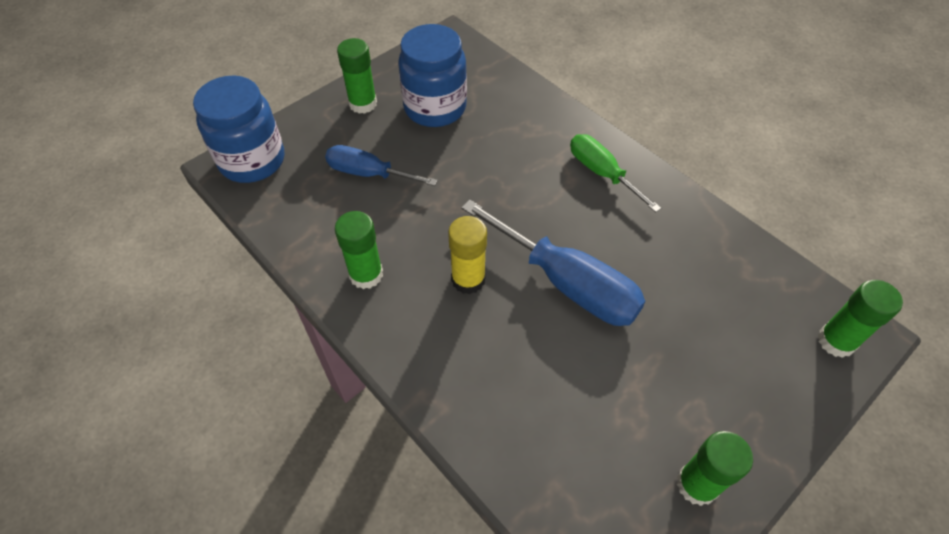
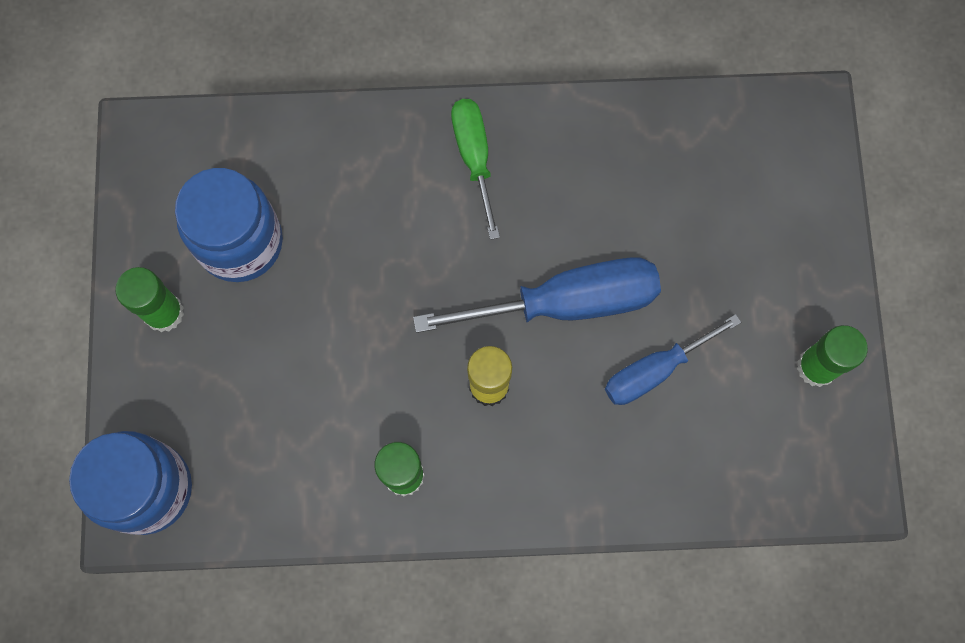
camera: 50 degrees left, 20 degrees up
(369, 173) = (275, 381): blue screwdriver -> blue screwdriver (654, 370)
(602, 173) = (474, 157): green screwdriver -> green screwdriver turned 75 degrees clockwise
(836, 341) = (799, 140): green glue stick -> none

